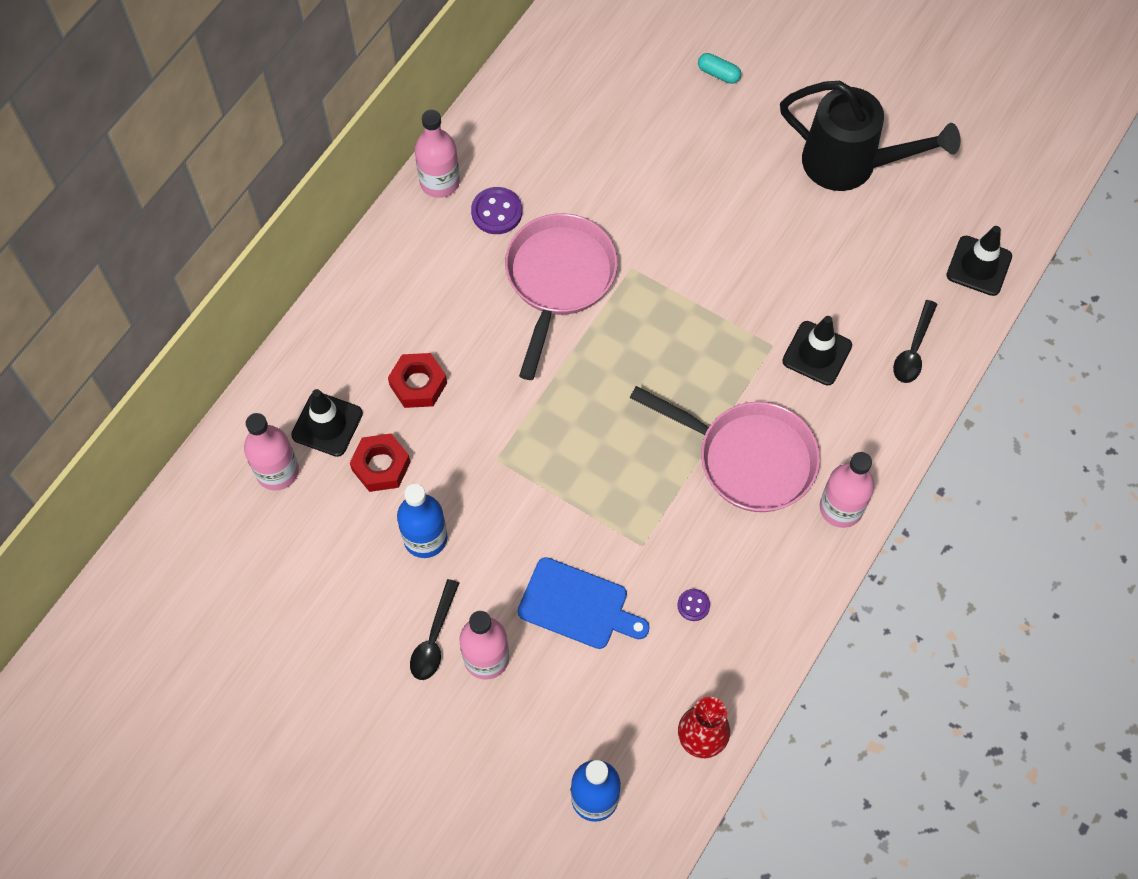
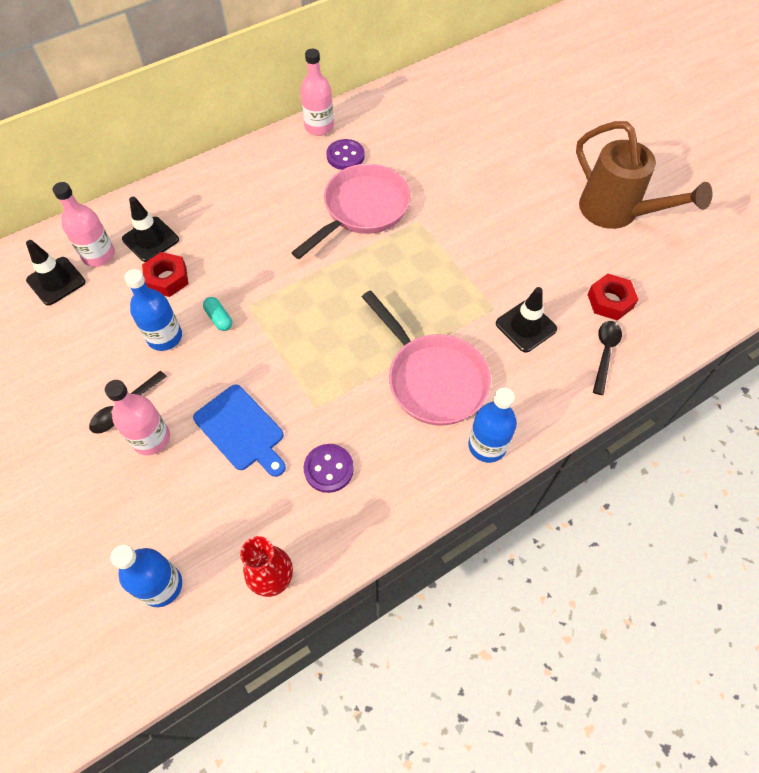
camera: 25 degrees right, 5 degrees down
(418, 384) = (226, 238): red nut -> red nut (610, 301)
(693, 605) = (328, 469): purple button -> purple button, size x1.75
(718, 74) = (546, 127): turquoise capsule -> turquoise capsule (219, 318)
(841, 508) = (487, 445): pink bottle -> blue bottle
(850, 164) = (616, 212): black watering can -> brown watering can
(913, 350) = (605, 353): black spoon -> black spoon turned 150 degrees clockwise
(979, 266) = (687, 314): black traffic cone -> black traffic cone (56, 281)

